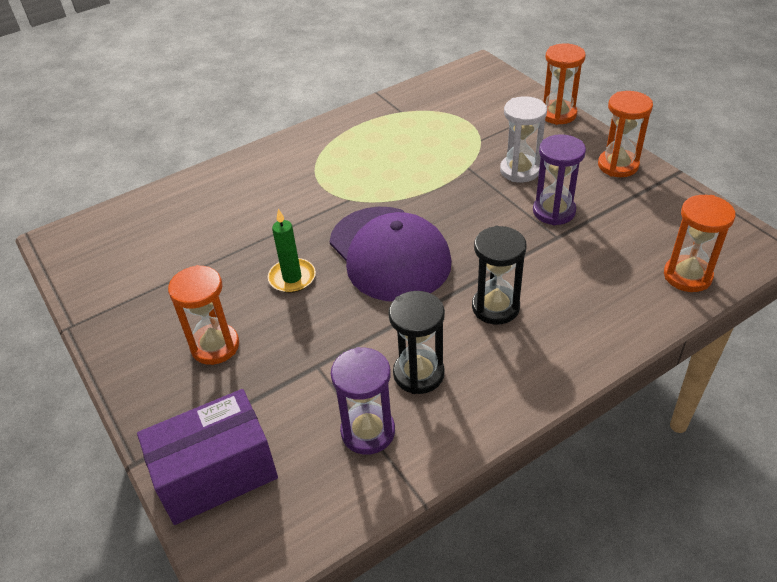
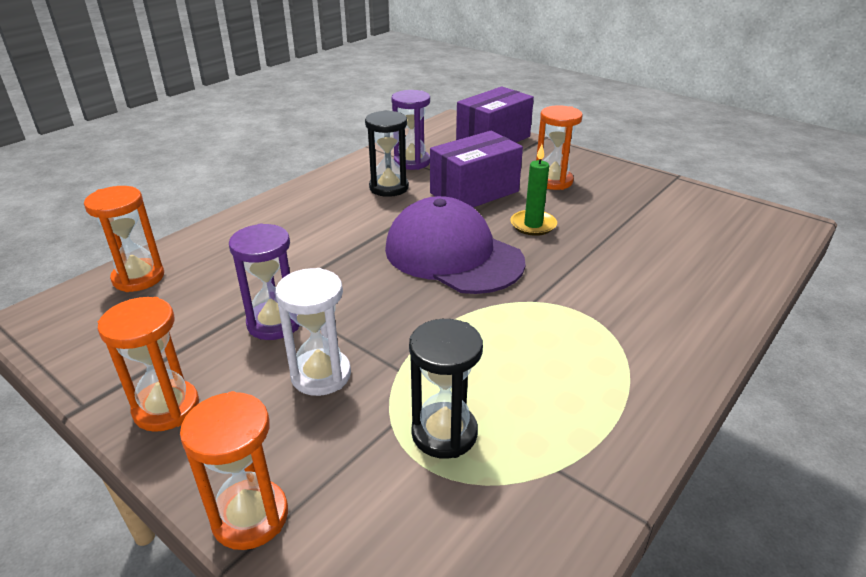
camera: 160 degrees right, 10 degrees down
(320, 343) = (474, 192): none -> purple box
(495, 307) = (335, 230): black hourglass -> black hourglass (444, 433)

